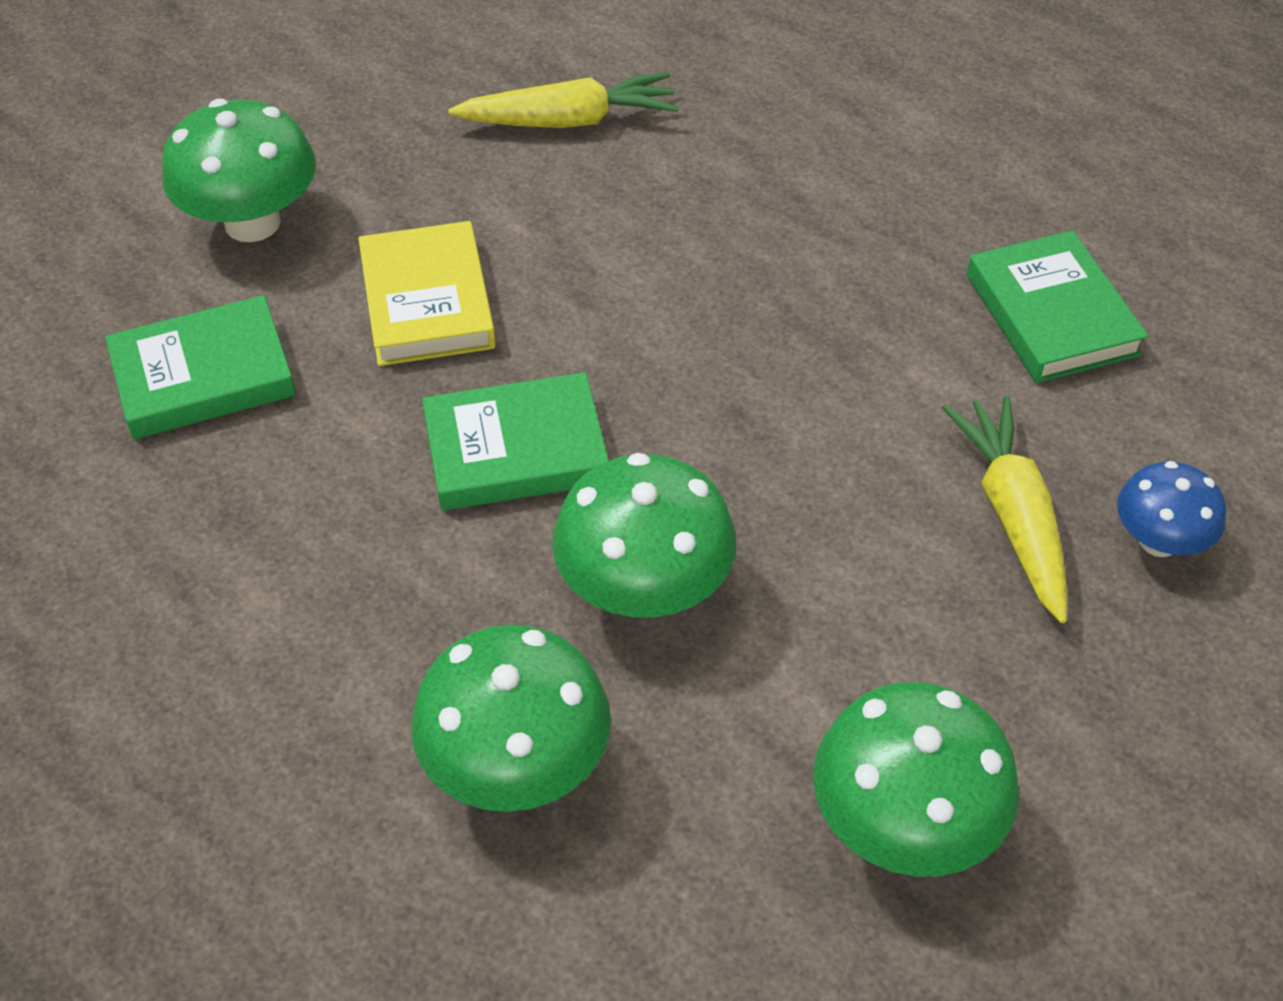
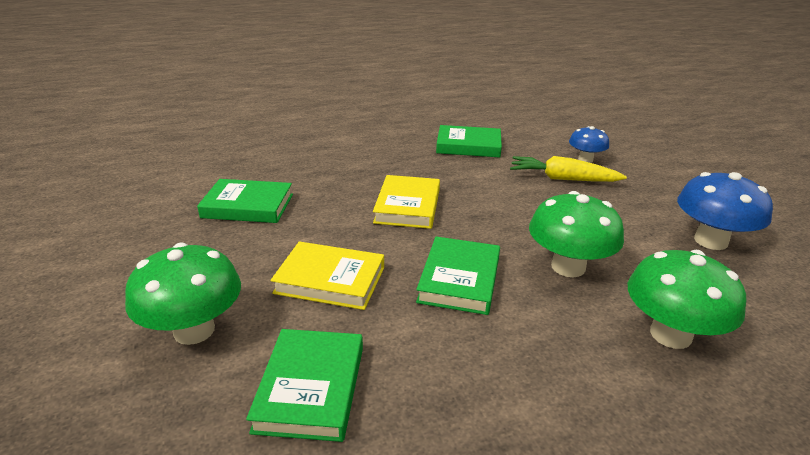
camera: 65 degrees left, 20 degrees down
(568, 120) = (248, 206): yellow carrot -> green book
(707, 309) = (407, 206): none -> yellow book
(903, 824) = (710, 241): green mushroom -> blue mushroom

